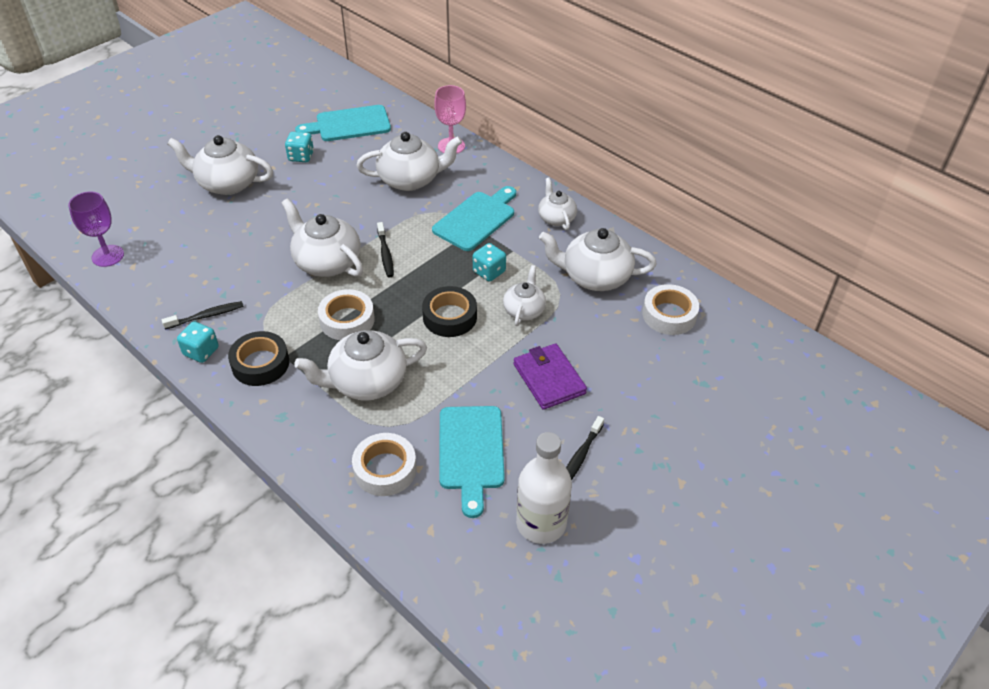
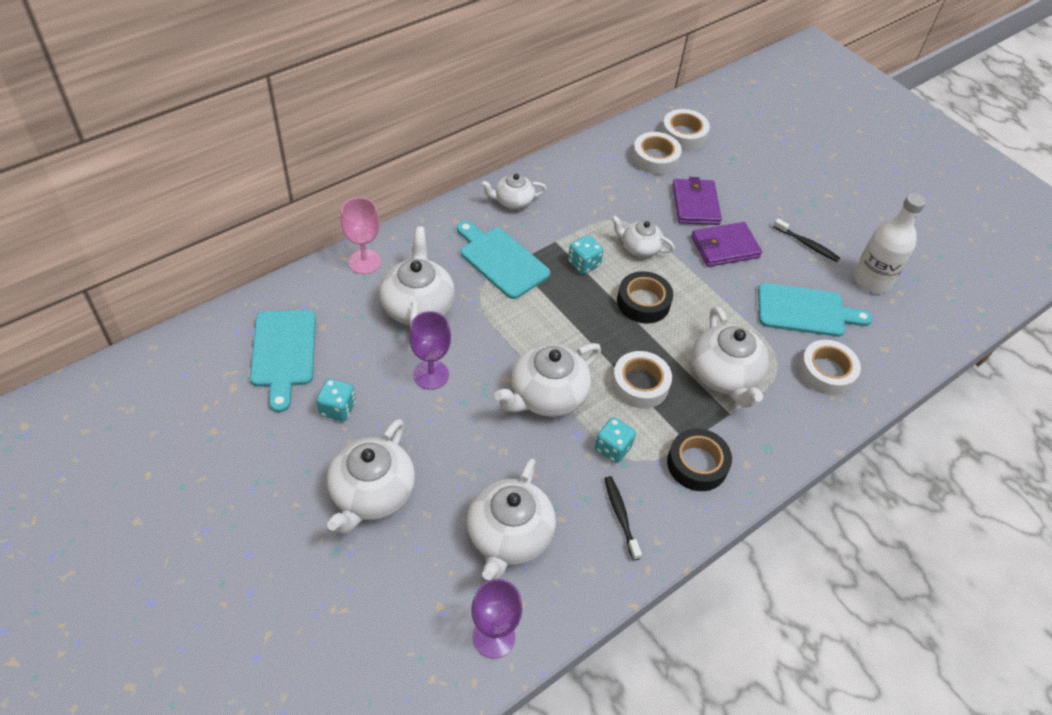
camera: 85 degrees left, 5 degrees up
(201, 351) = (676, 521): turquoise dice -> turquoise dice (612, 448)
(339, 196) = (431, 375): none -> purple goblet
(385, 254) = (542, 342): black toothbrush -> none
(594, 277) = (601, 192): white teapot -> white teapot (509, 536)
(608, 352) = (695, 204): none -> purple wallet
(723, 337) = (683, 135): none -> white tape

